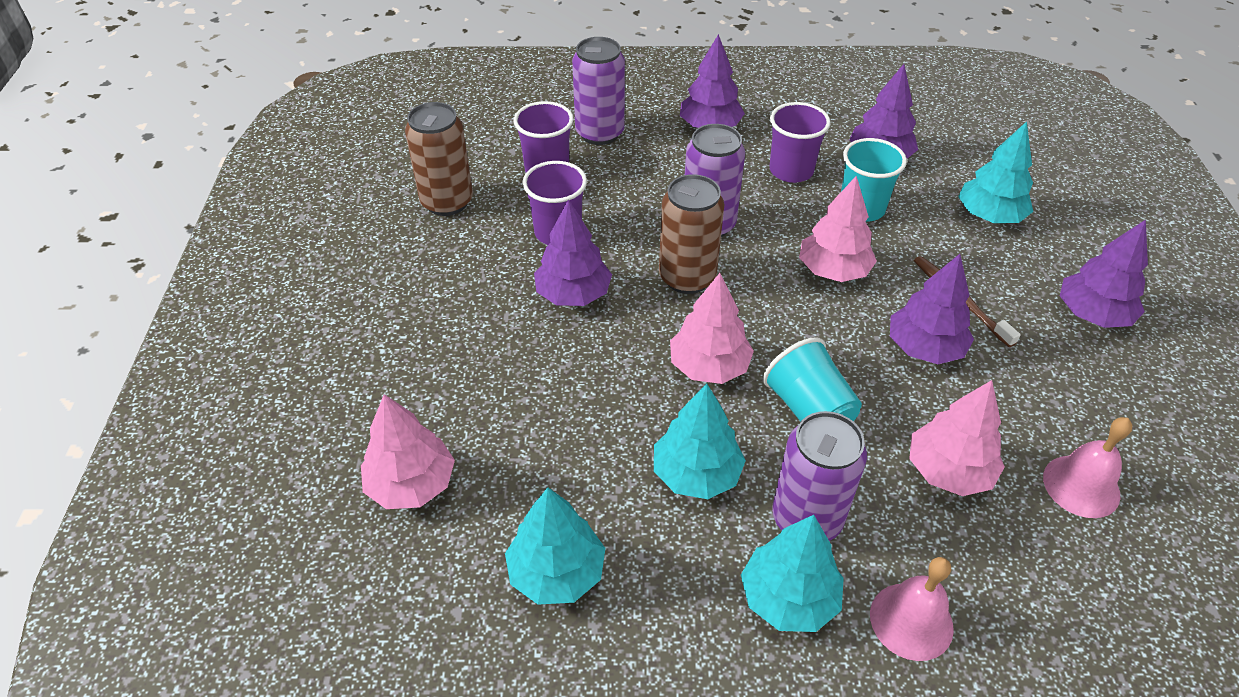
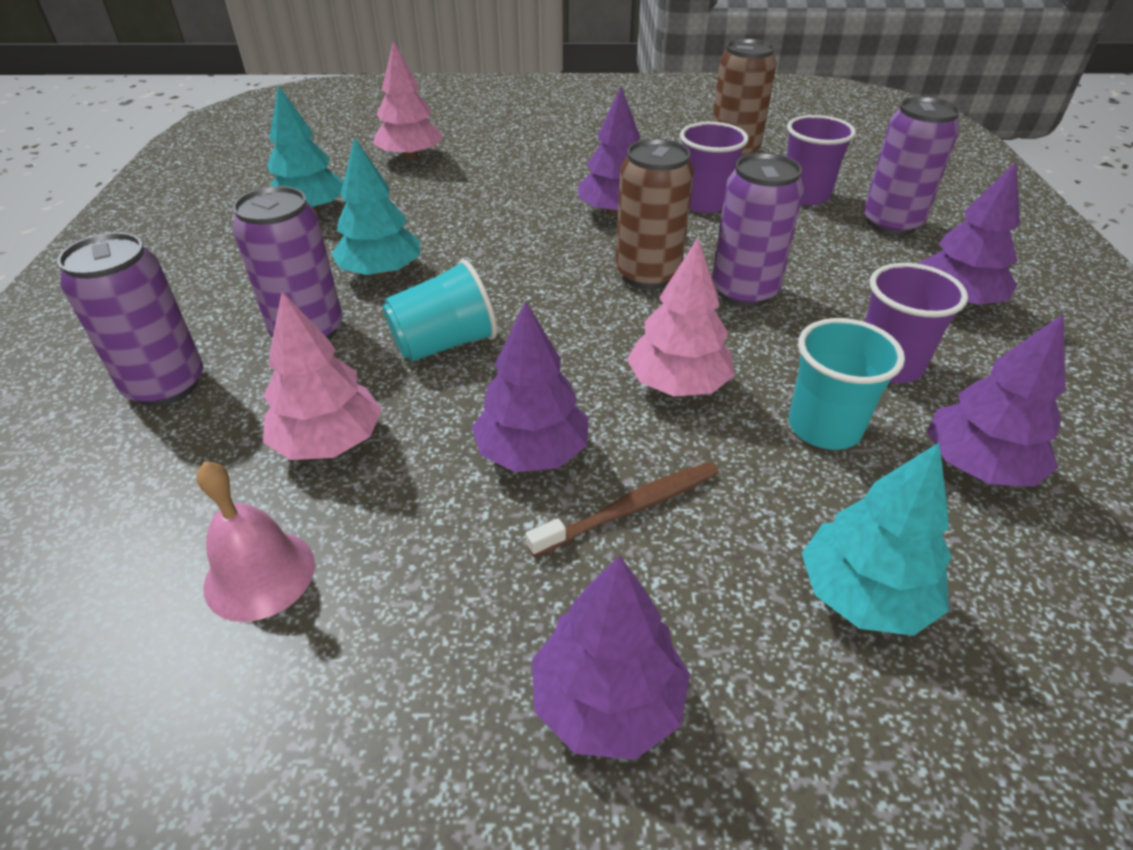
camera: 90 degrees right, 5 degrees down
(709, 366) = (514, 284): pink tree -> none
(788, 598) = (231, 314): turquoise tree -> none
(911, 621) = (166, 385): pink bell -> purple can

